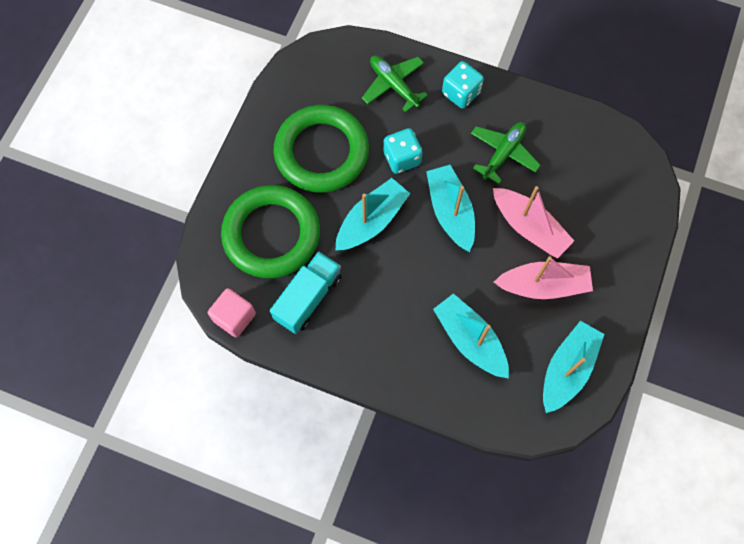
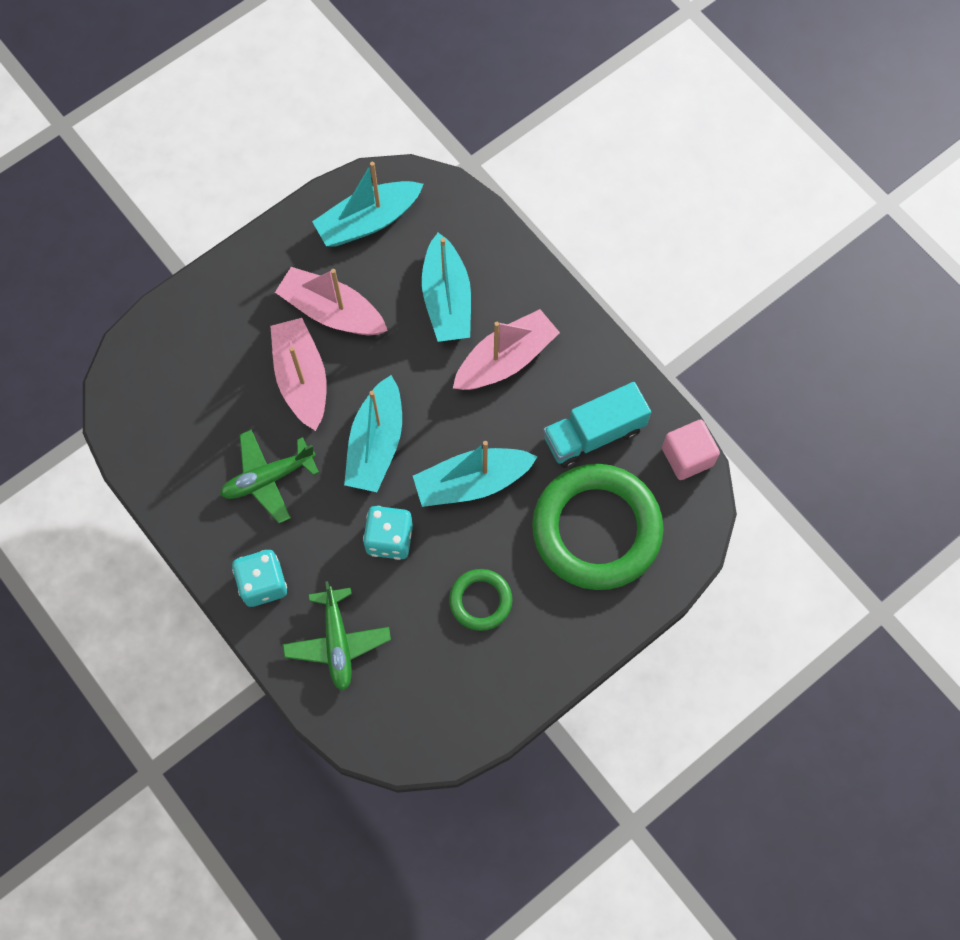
camera: 150 degrees left, 0 degrees up
(321, 152) = (480, 601): green ring -> green ring, size x0.48
(400, 318) = (505, 359): none -> pink boat

